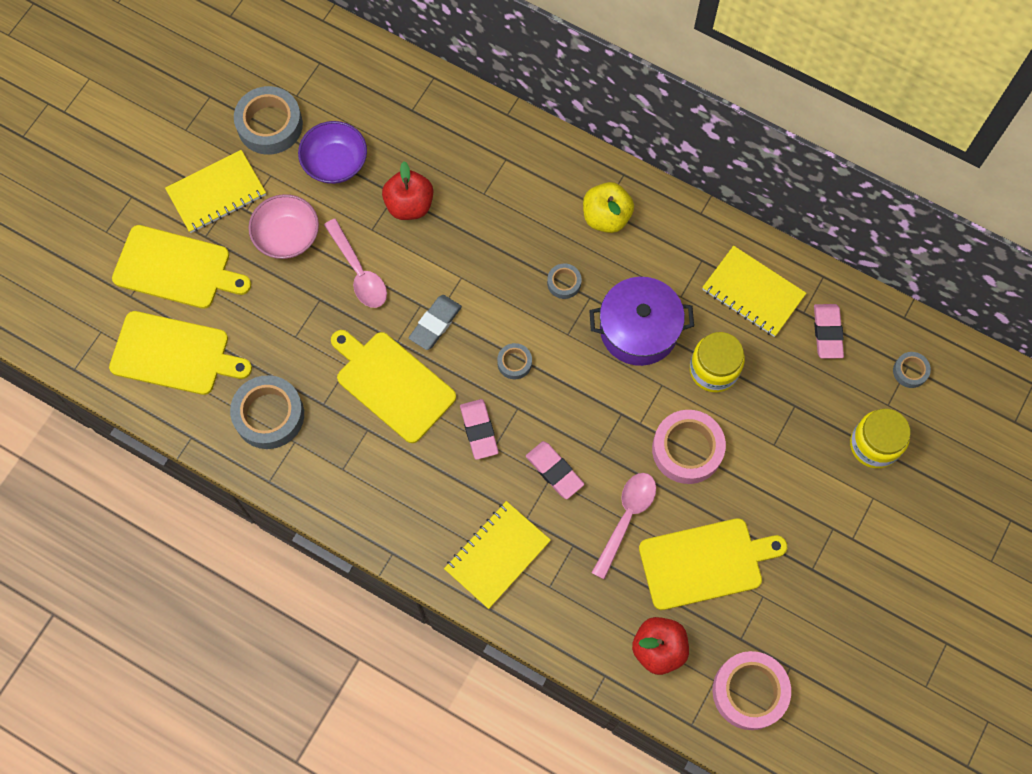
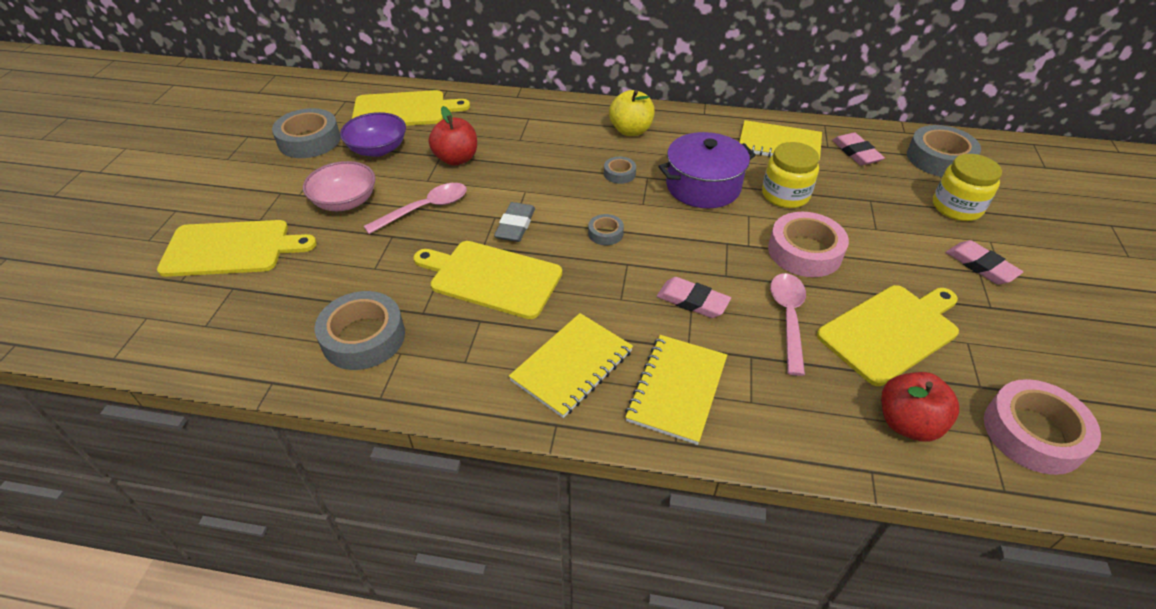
camera: 20 degrees left, 25 degrees down
(174, 354) = (239, 314): yellow cutting board -> yellow cutting board (403, 110)
(216, 193) = (266, 190): yellow notebook -> yellow notebook (572, 366)
(359, 272) = (425, 209): pink spoon -> pink spoon turned 75 degrees counterclockwise
(479, 430) = (598, 290): pink eraser -> pink eraser (981, 266)
(910, 371) = (939, 158): grey tape -> grey tape, size x2.00

